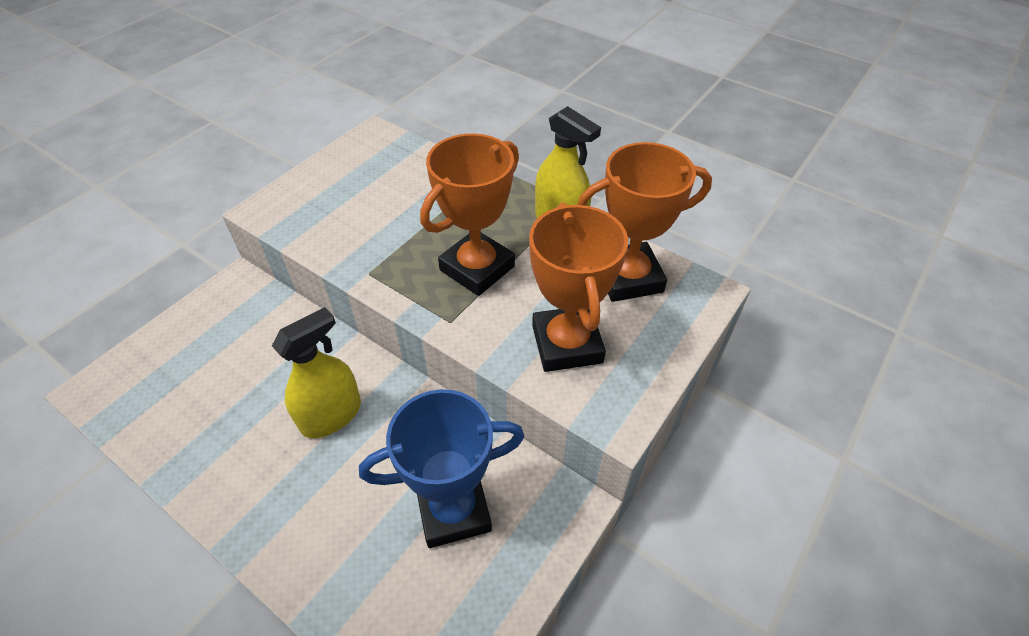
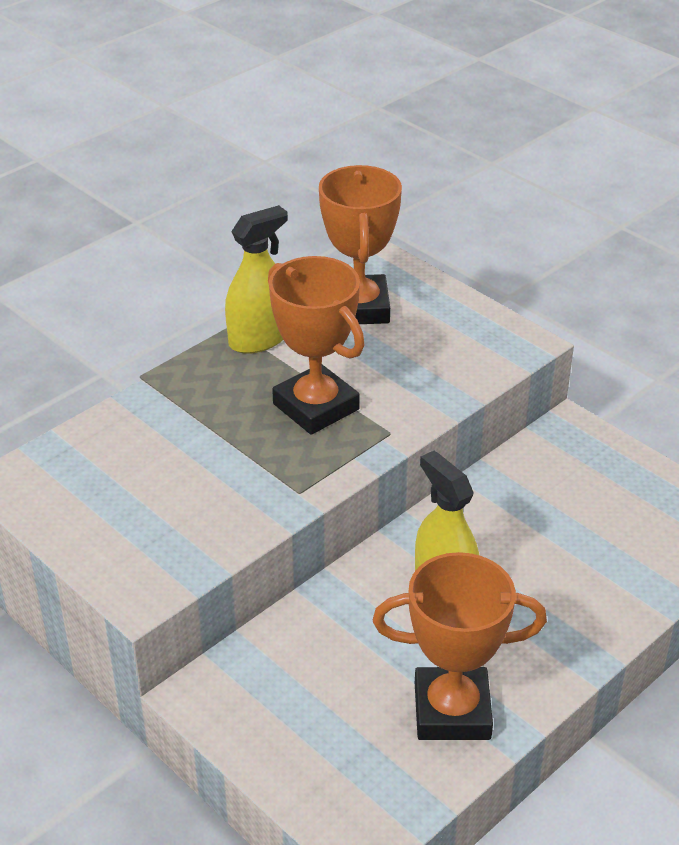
camera: 80 degrees left, 10 degrees down
(453, 510) = (567, 502): blue trophy -> none
(567, 344) = (436, 359): orange trophy -> orange trophy (452, 711)

